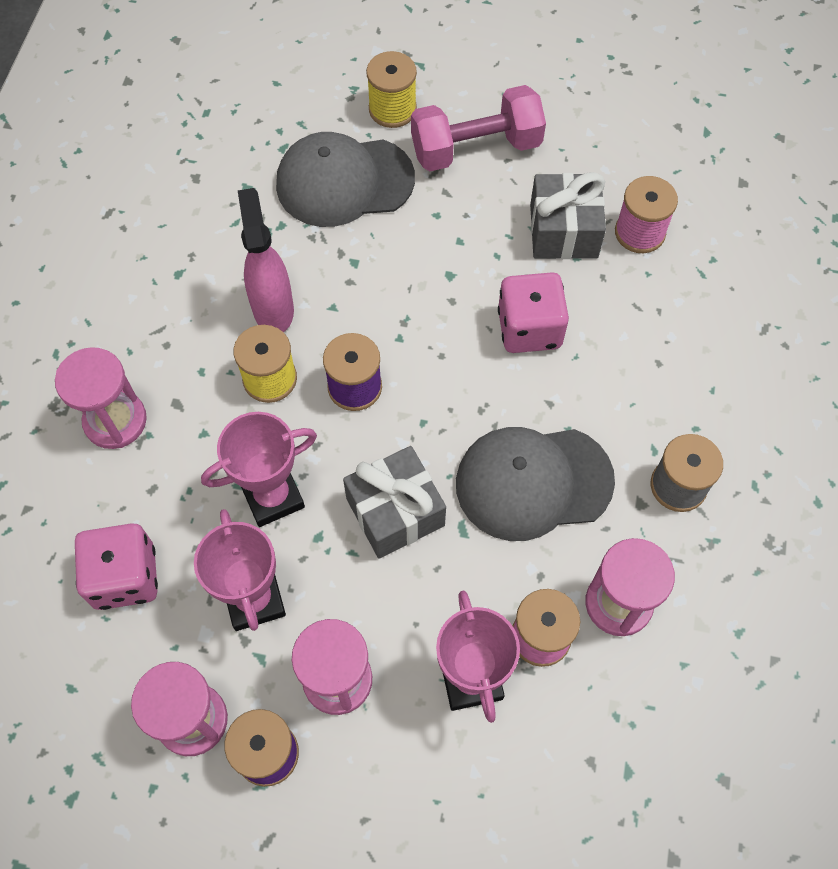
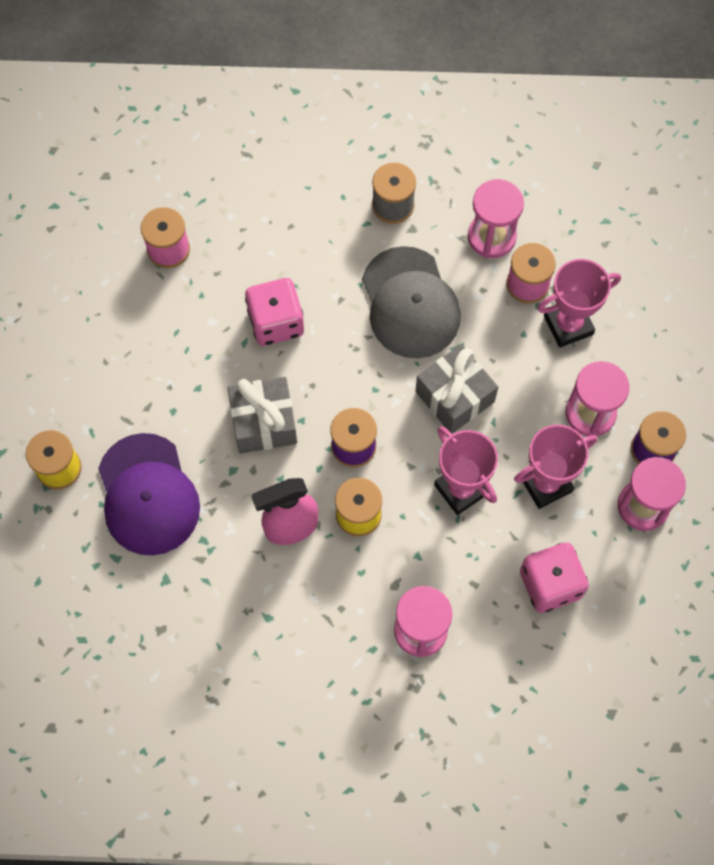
camera: 100 degrees left, 5 degrees up
(344, 182) = (148, 495): grey cap -> purple cap
(476, 148) = (95, 389): pink dumbbell -> none
(563, 231) = (175, 307): grey gift -> grey gift (263, 422)

